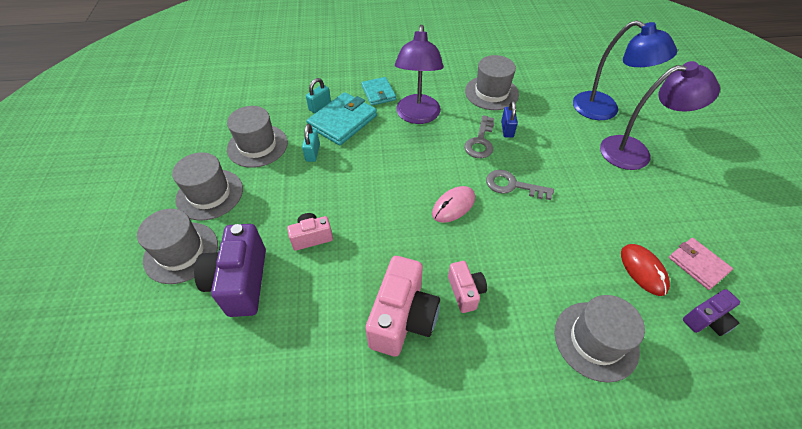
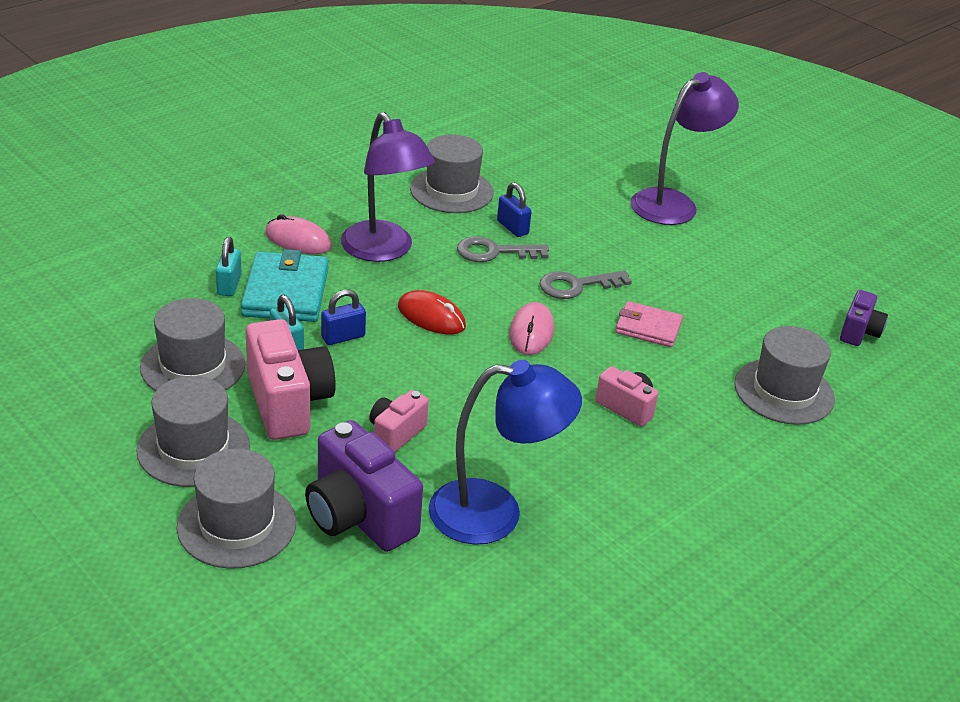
camera: 40 degrees left, 15 degrees down
(344, 161) = (343, 337): none -> blue padlock
(378, 93) = (298, 240): turquoise wallet -> pink mouse
(403, 318) = (587, 460): pink camera -> pink camera (288, 403)
(480, 141) = (494, 252): grey key -> grey key turned 105 degrees clockwise
(604, 110) = (603, 168): blue lamp -> blue lamp (495, 513)
(643, 270) = (774, 314): red mouse -> red mouse (431, 317)
(698, 264) = (816, 288): pink wallet -> pink wallet (648, 328)

